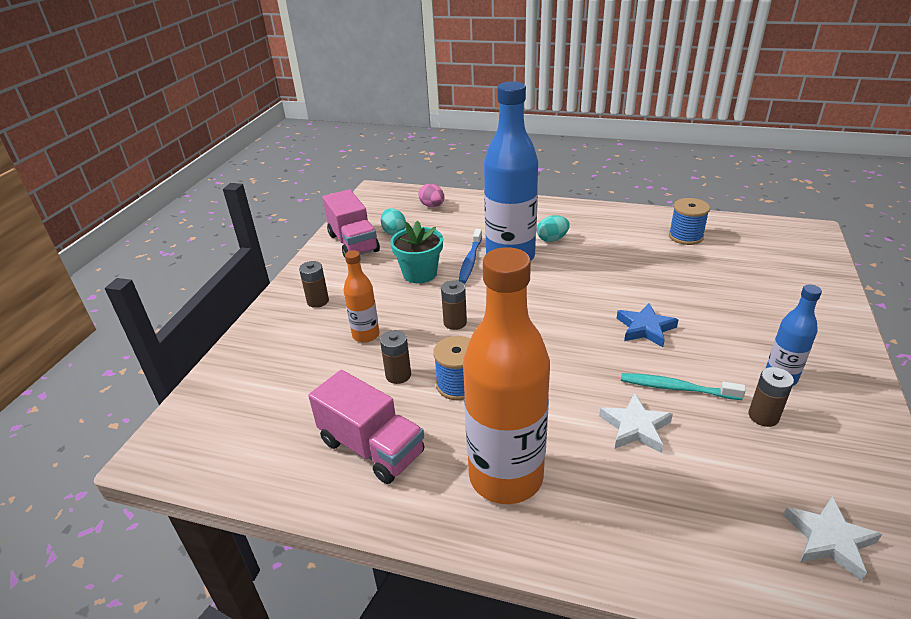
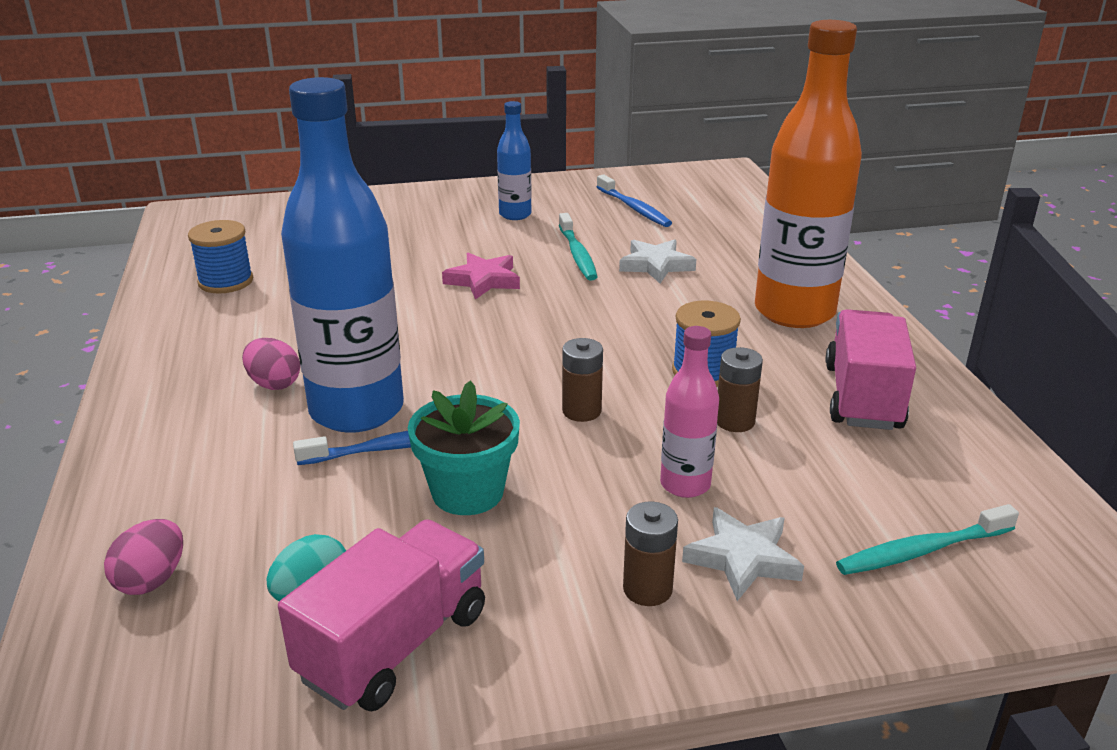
camera: 120 degrees left, 5 degrees down
(246, 391) = (922, 551): none -> turquoise toothbrush
(366, 335) = (685, 484): orange bottle -> pink bottle
(552, 239) = (274, 384): turquoise egg -> pink egg
(645, 328) = (483, 280): blue star -> pink star
(763, 416) = (580, 218): brown battery -> none
(785, 466) = (634, 208): none -> blue toothbrush
(829, 540) = (692, 194): white star -> white star (742, 558)

